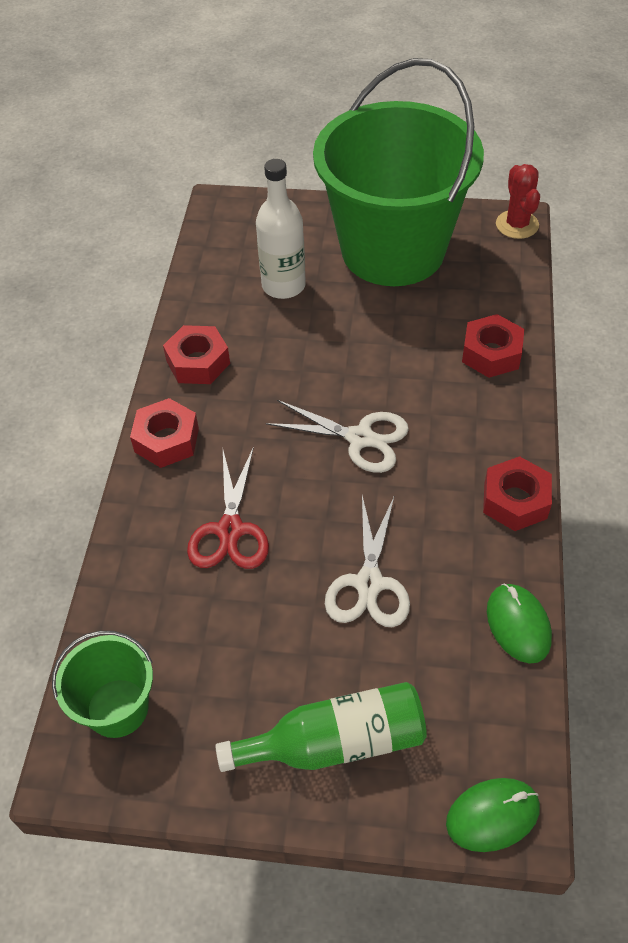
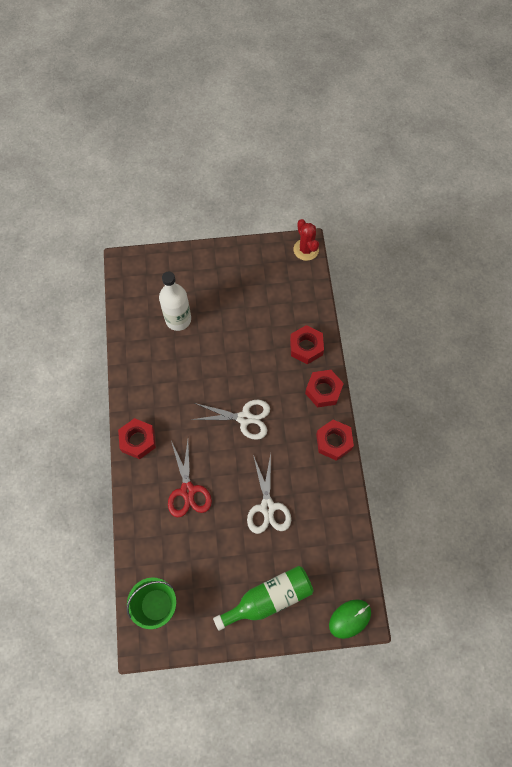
camera: 15 degrees left, 15 degrees up
(198, 362) = (142, 384): red nut -> red nut (323, 390)
(393, 250) = (237, 281): green bucket -> none
(518, 624) = (346, 515): green mouse -> none

